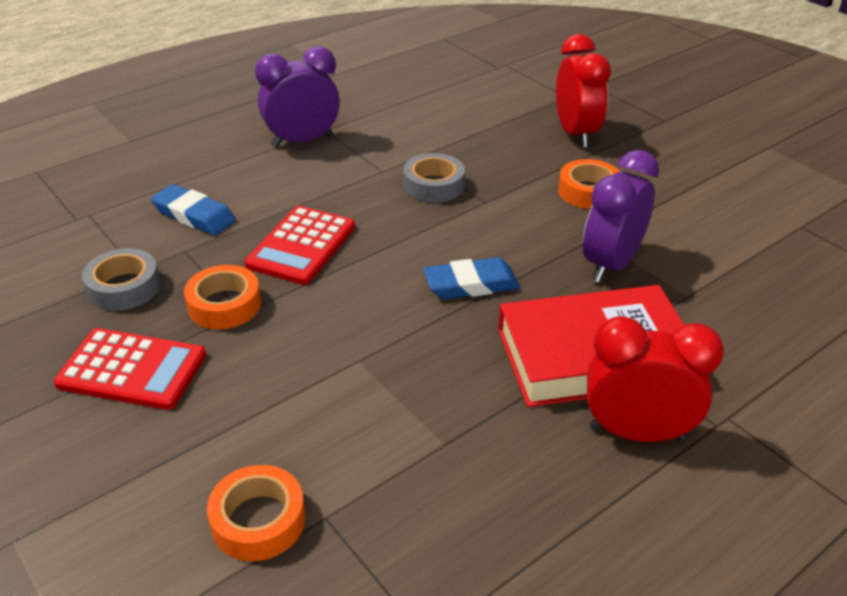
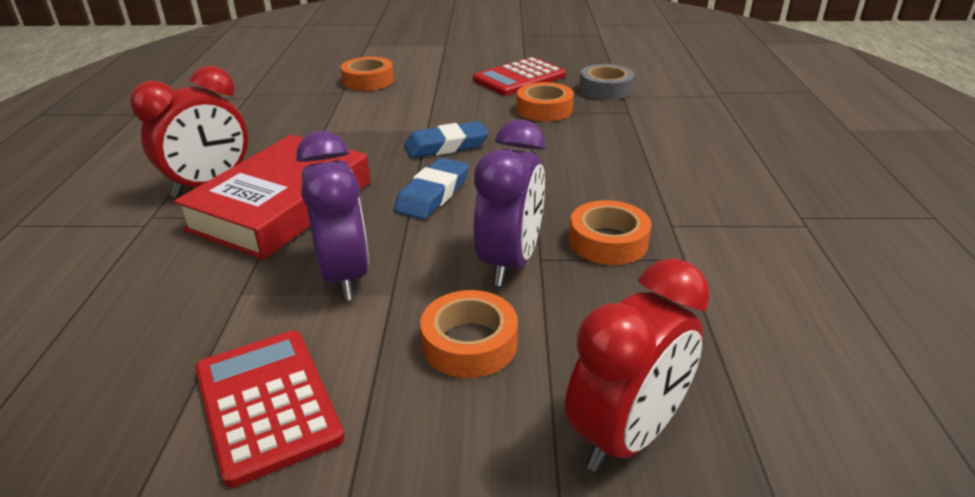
camera: 130 degrees right, 5 degrees down
(194, 215) = (677, 125): blue eraser -> blue eraser (446, 146)
(301, 246) = (581, 149): red calculator -> red calculator (267, 403)
(302, 141) = (783, 203): purple clock -> purple clock (510, 262)
(433, 185) = (608, 241): grey tape -> orange tape
(575, 134) = (626, 435): red clock -> red clock turned 75 degrees counterclockwise

